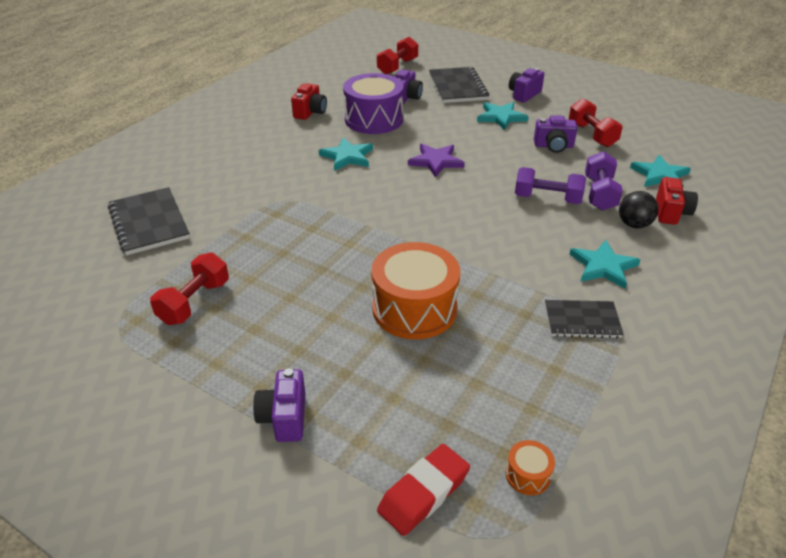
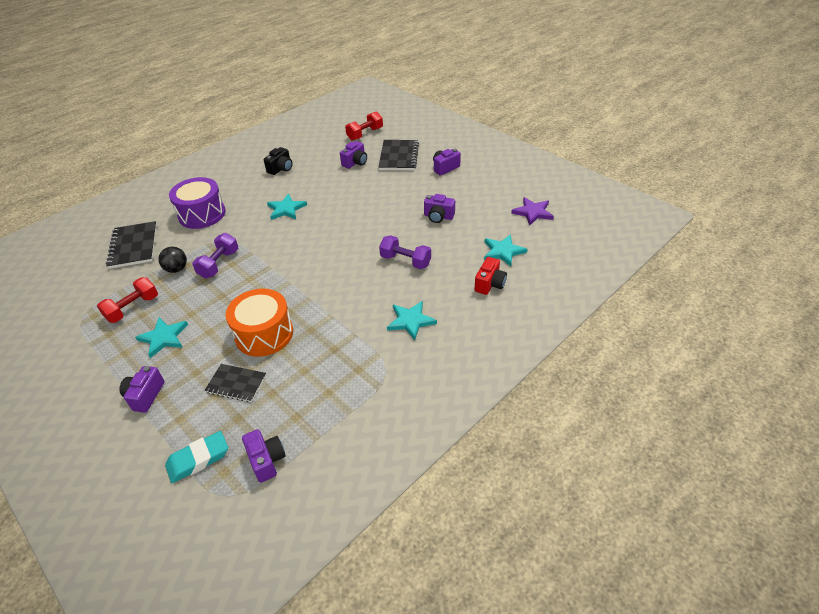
camera: 15 degrees right, 5 degrees up
(310, 112) = (281, 169): red camera -> black camera
(374, 119) = (322, 179): purple drum -> purple drum (202, 214)
(423, 493) = (198, 459): red eraser -> turquoise eraser
(436, 161) = (345, 220): purple star -> purple star (533, 212)
(501, 117) = (415, 187): turquoise star -> turquoise star (164, 337)
(528, 475) = (266, 460): orange drum -> purple camera
(582, 321) = (369, 360): black notebook -> black notebook (236, 384)
(592, 135) = (474, 210): red dumbbell -> none
(599, 194) = (446, 261): purple dumbbell -> purple dumbbell (219, 264)
(634, 224) = (455, 290): black ball -> black ball (177, 269)

